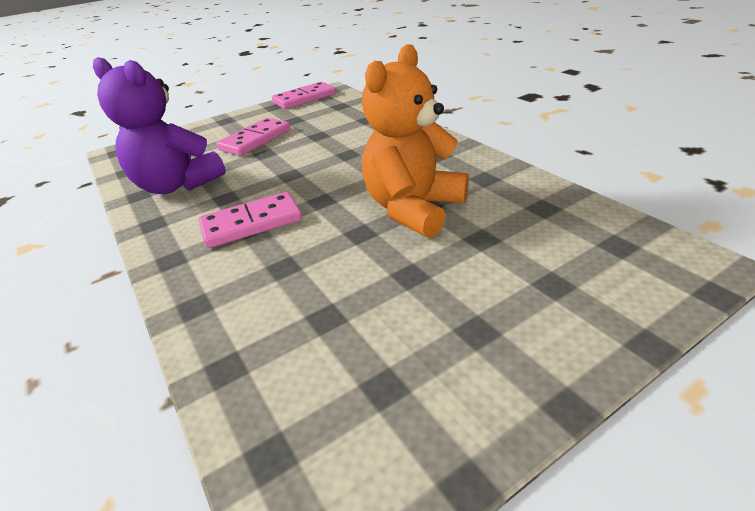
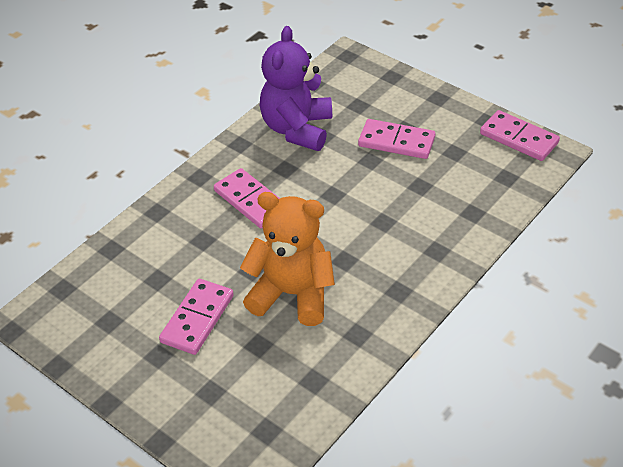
camera: 70 degrees right, 10 degrees up
(421, 284) = (197, 319): none -> pink domino

